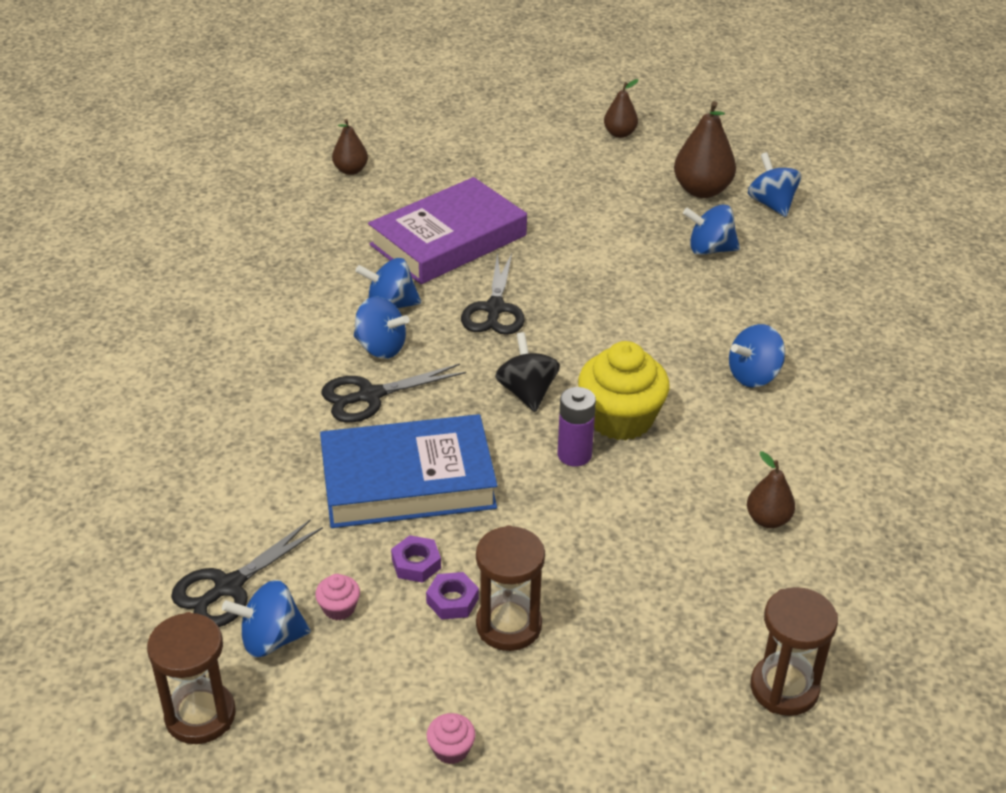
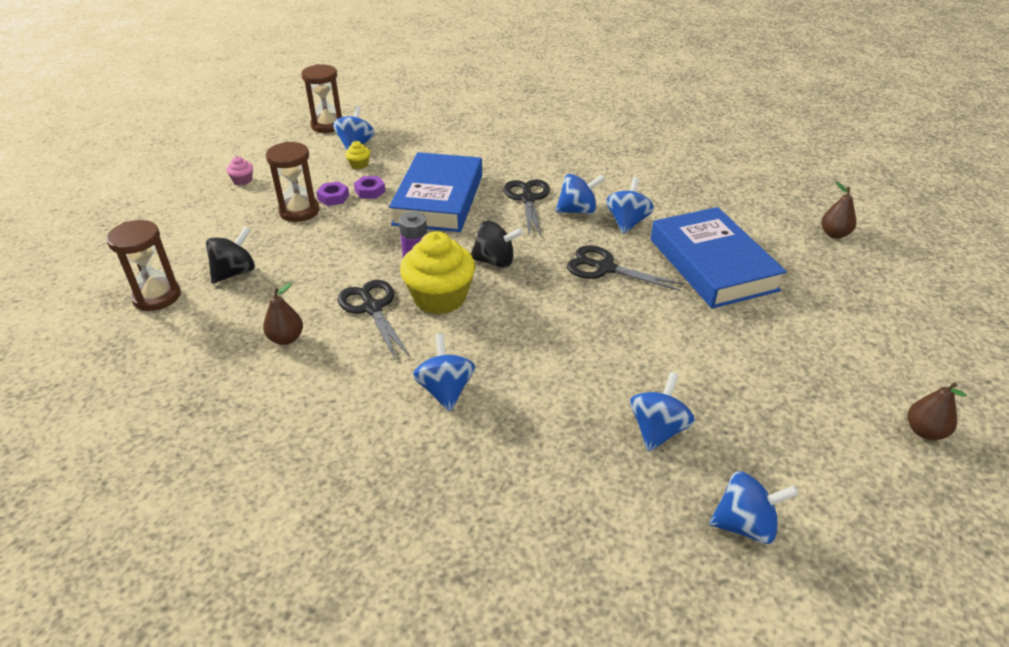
camera: 110 degrees right, 0 degrees up
(229, 587) = (400, 139): black scissors -> black scissors (372, 308)
(339, 608) = (359, 165): pink cupcake -> yellow cupcake
(381, 348) = (578, 210): blue spinning top -> blue spinning top turned 150 degrees counterclockwise
(448, 240) = (712, 264): purple book -> blue book
(687, 629) = (235, 272): none -> black spinning top
(702, 190) = (784, 465): brown pear -> none

